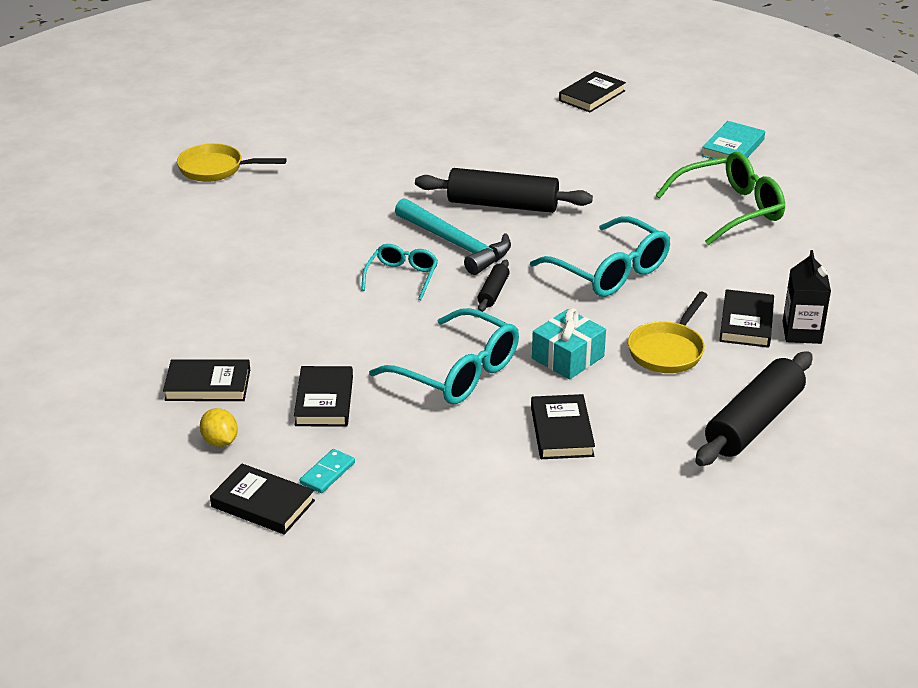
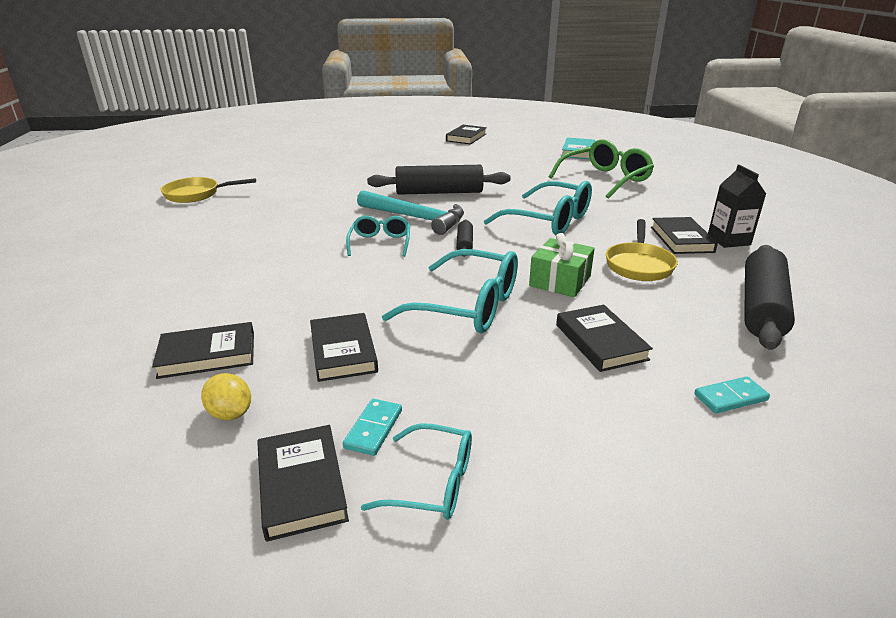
camera: 15 degrees left, 5 degrees down
(263, 504) = (301, 485): black book -> black book turned 60 degrees clockwise
(356, 520) = (432, 483): none -> turquoise glasses
(567, 357) = (560, 281): turquoise gift -> green gift
(638, 501) = (730, 397): none -> turquoise domino

